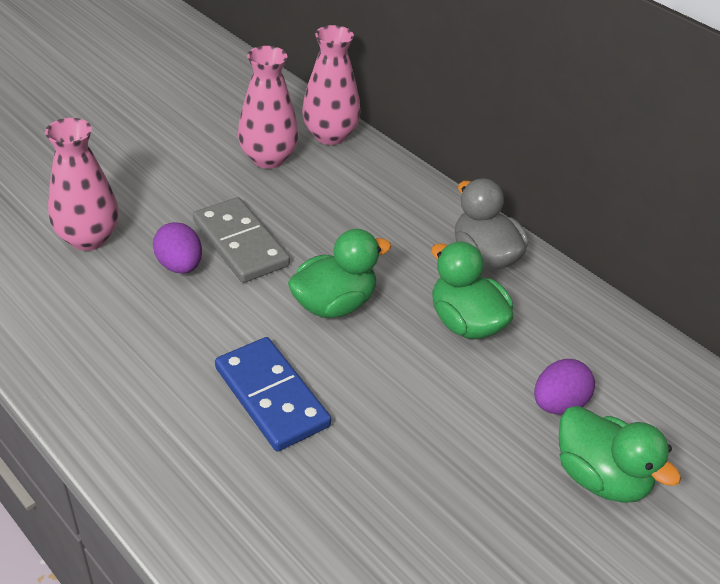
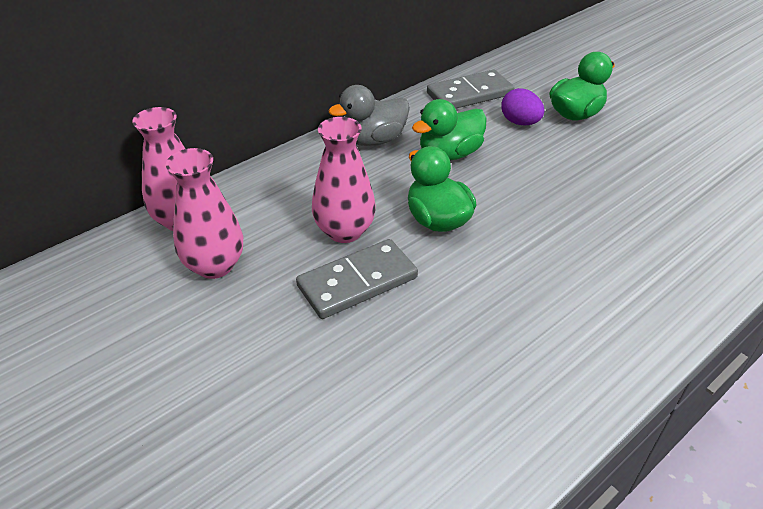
camera: 85 degrees left, 0 degrees up
(88, 238) = (348, 414): pink vase -> pink vase (344, 231)
(180, 266) = (393, 326): purple egg -> none
(271, 397) = (551, 256): blue domino -> none
(623, 355) = (469, 94): none -> grey domino

